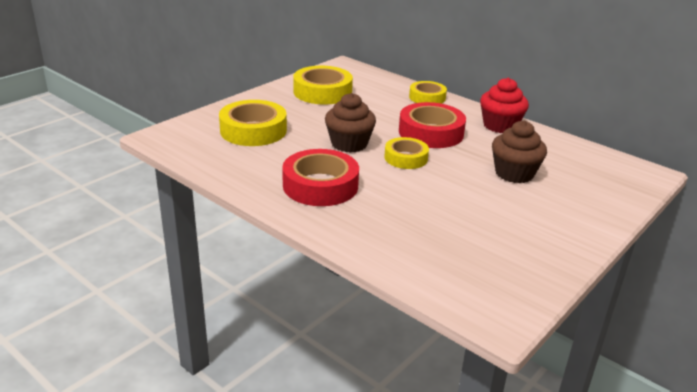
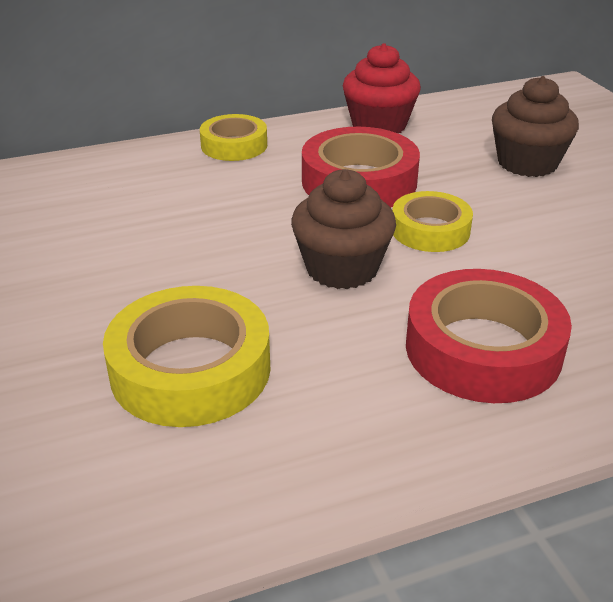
camera: 60 degrees left, 5 degrees up
(322, 92) = (103, 232): yellow tape -> none

